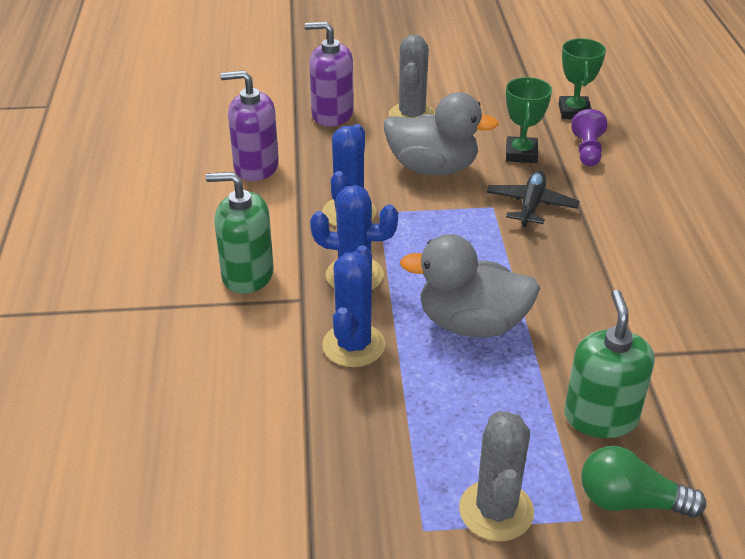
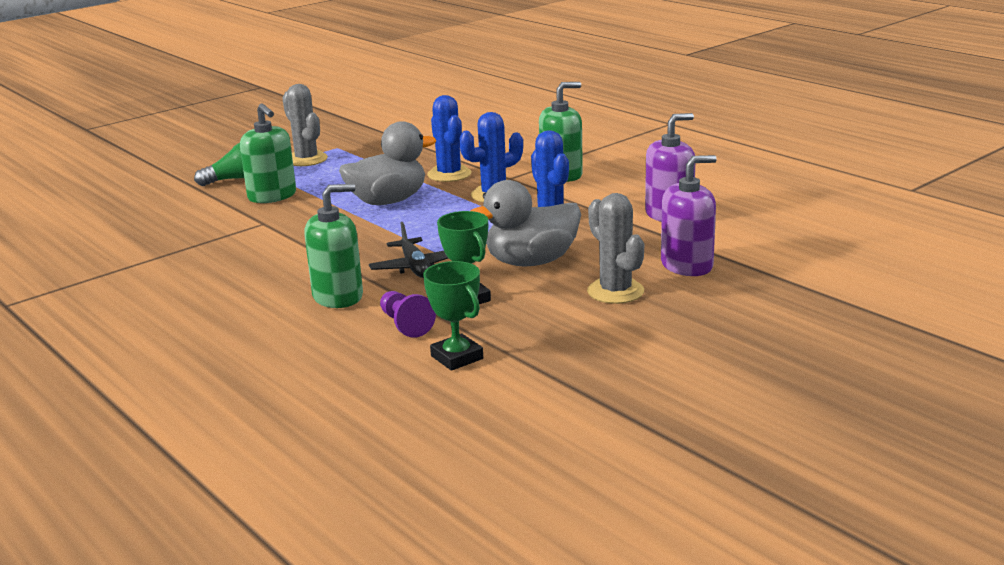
camera: 145 degrees right, 15 degrees down
(621, 201) = (338, 296): none -> green soap dispenser

